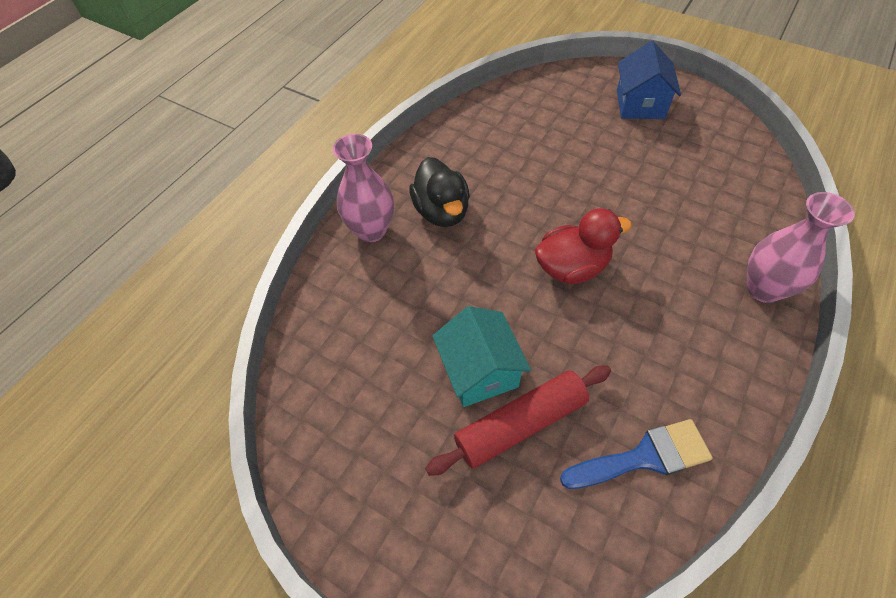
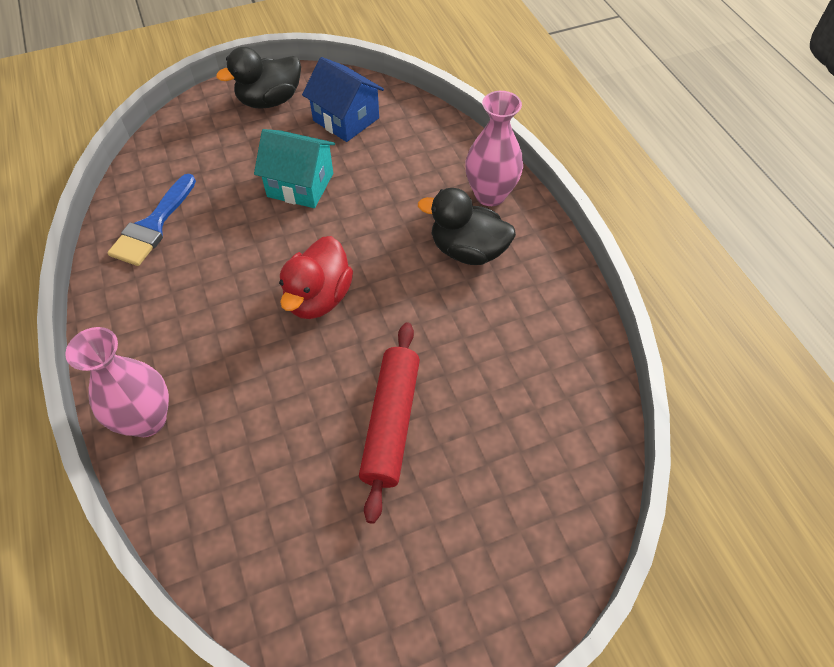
camera: 125 degrees right, 0 degrees up
(387, 510) = (270, 101): none -> black duck
(520, 424) = (244, 182): red rolling pin -> red rolling pin (391, 423)
(640, 104) = (460, 560): blue house -> blue house (346, 119)

